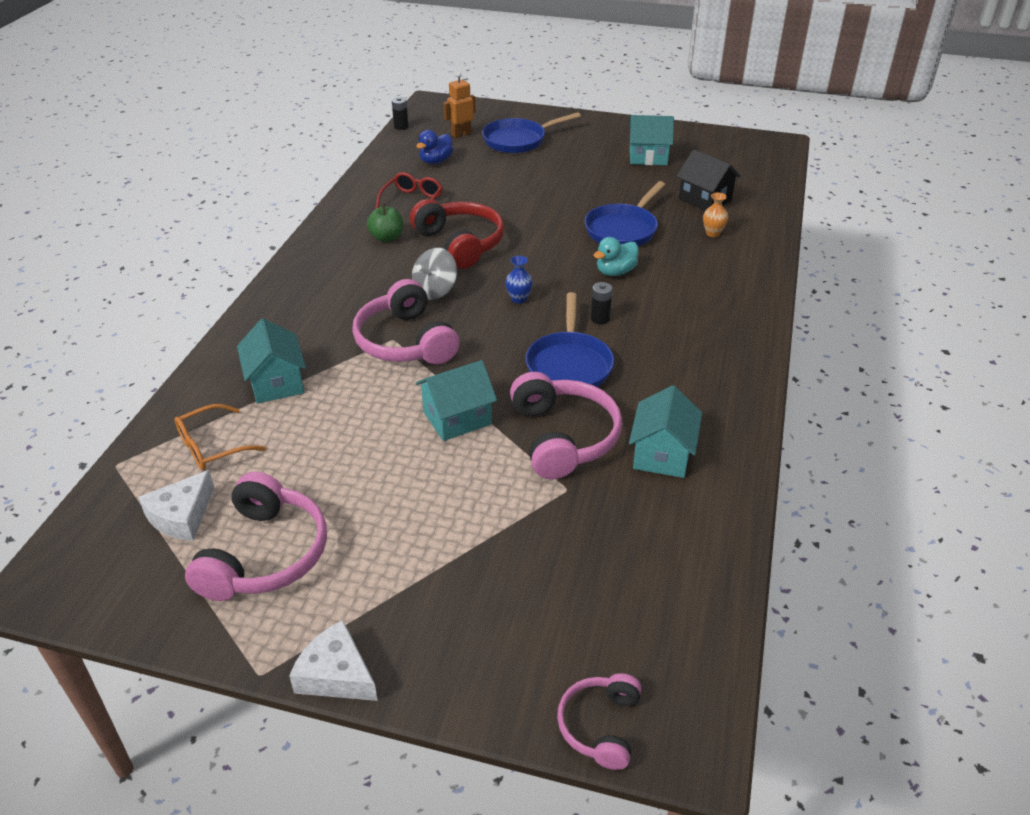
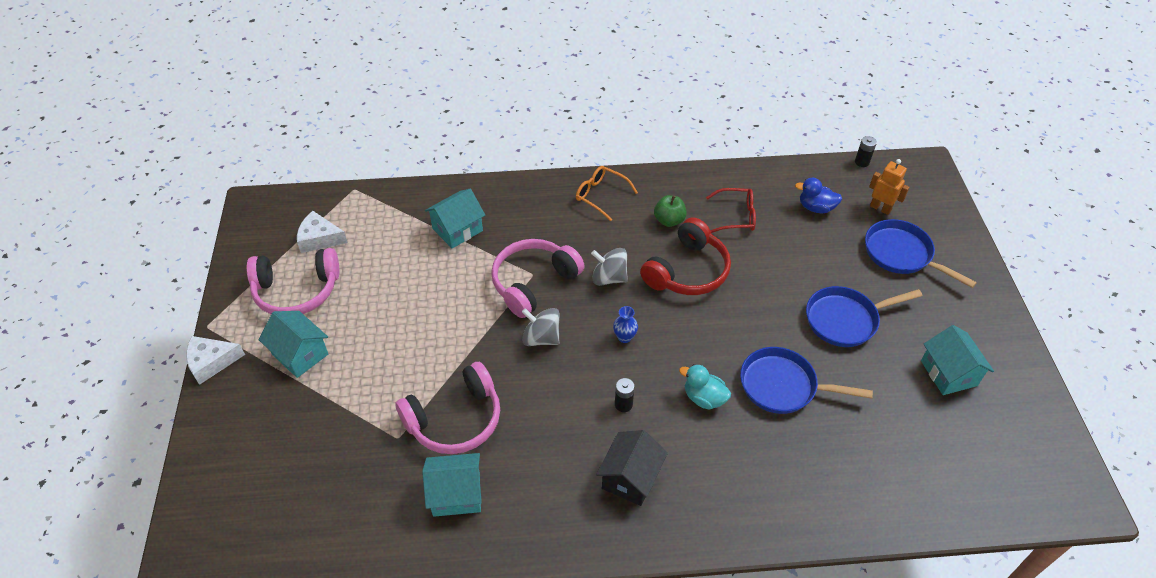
camera: 70 degrees right, 10 degrees up
(212, 446) = (384, 225): orange glasses -> orange glasses (601, 195)
(336, 674) = (211, 362): white cheese -> white cheese turned 120 degrees counterclockwise
(457, 418) = (455, 345): turquoise house -> turquoise house (300, 354)
(486, 352) = (541, 338): none -> grey spinning top
(569, 365) = (548, 399): blue pan -> blue pan (845, 320)
(600, 726) = (189, 513): pink headphones -> none
(705, 200) = (889, 446): black house -> black house (630, 478)
(713, 233) = (823, 467): orange vase -> none

